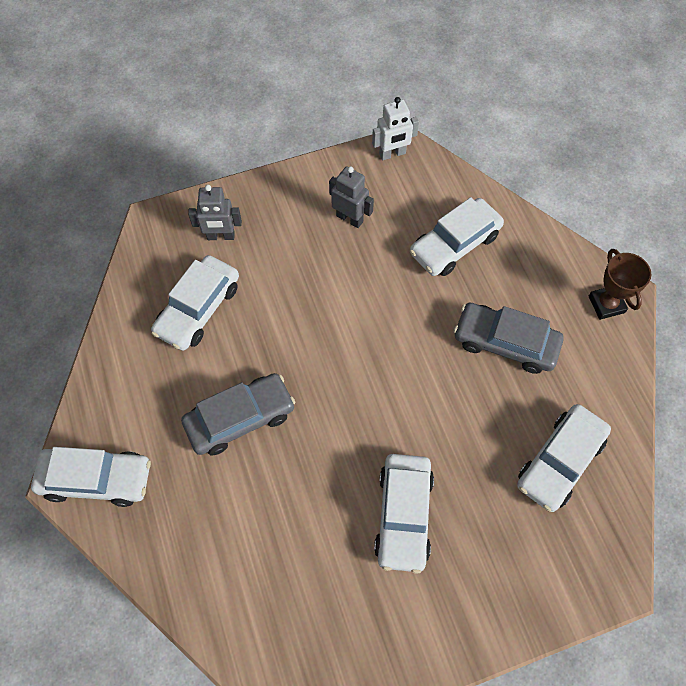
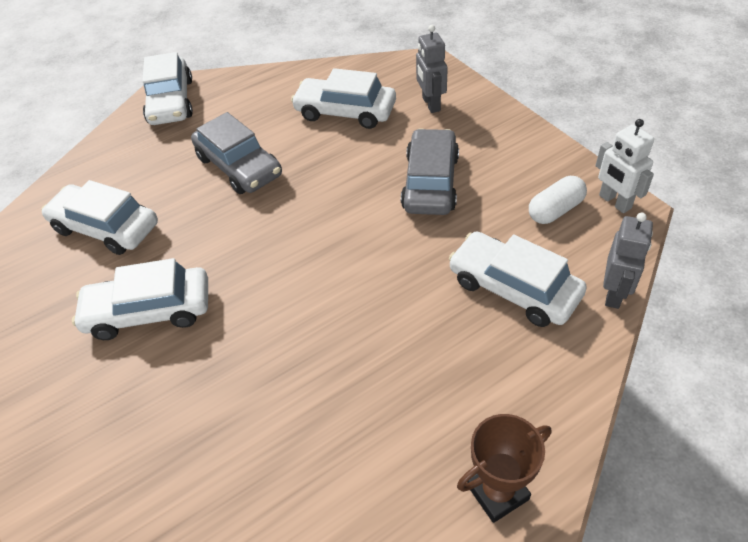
camera: 80 degrees right, 15 degrees down
(350, 218) = (500, 187): grey robot -> grey robot (614, 293)
(387, 192) = (555, 210): none -> white capsule
(505, 342) = (388, 369): grey car -> grey car (431, 182)
(559, 461) = (230, 463): white car -> white car (106, 227)

